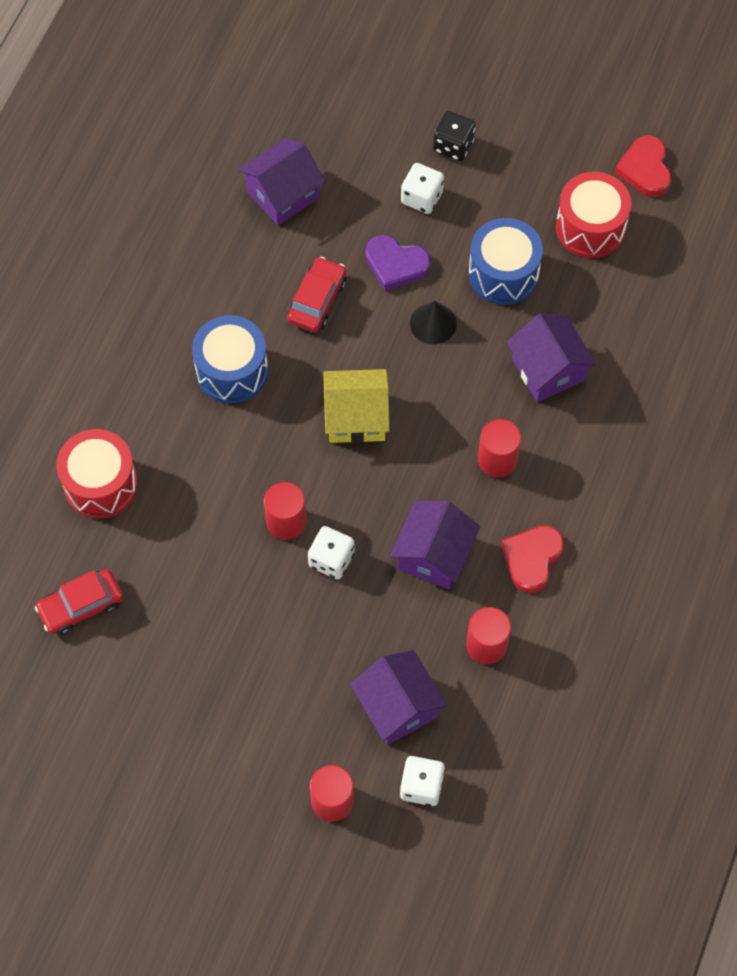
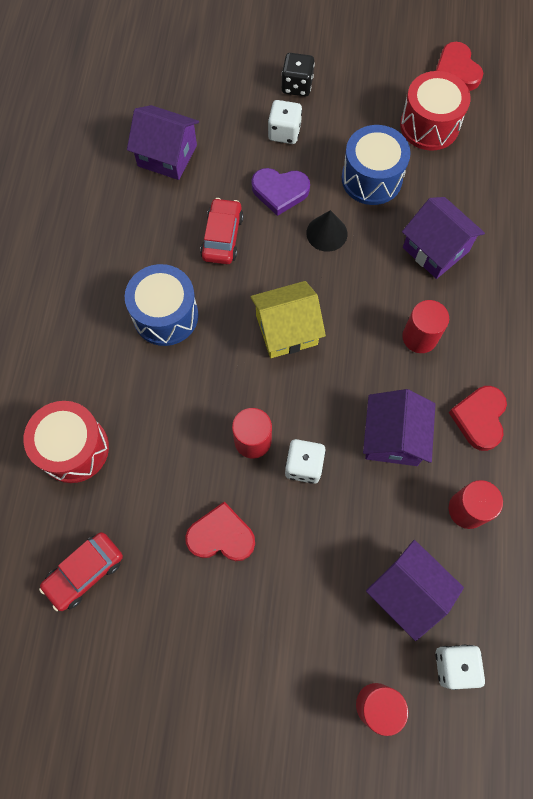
camera: 15 degrees left, 5 degrees up
(226, 606) = (221, 536): none -> red heart
(283, 194) = (167, 155): purple house -> purple house turned 75 degrees clockwise

